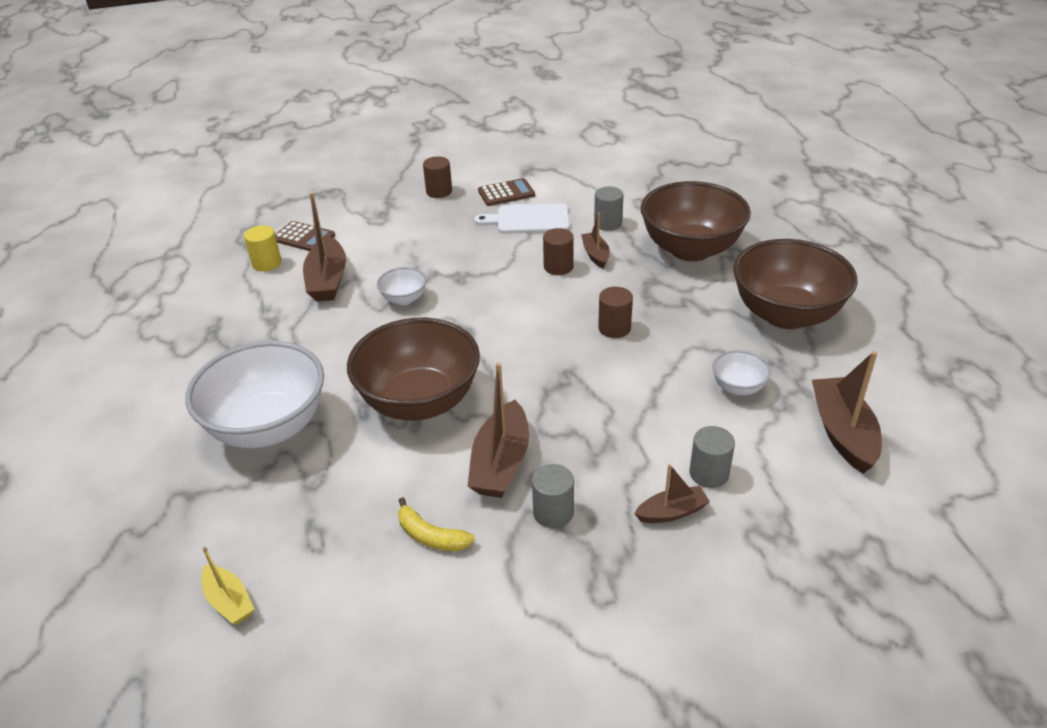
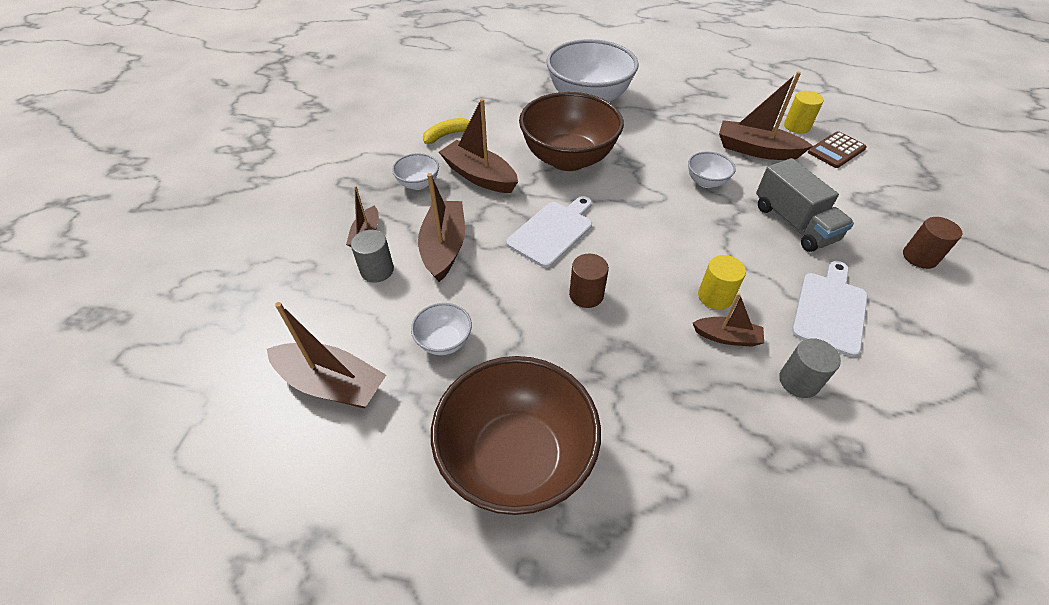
camera: 115 degrees right, 10 degrees up
(229, 601) = (467, 72): yellow boat -> none
(436, 245) = (794, 223): none -> grey truck
(506, 193) = (905, 312): brown calculator -> none
(551, 372) = (552, 231): none -> white cutting board
(553, 512) = (418, 184): grey cylinder -> white bowl
(558, 267) = (715, 296): brown cylinder -> yellow cylinder
(635, 438) = (444, 247): none -> brown boat
(690, 249) = (702, 439): brown bowl -> none

